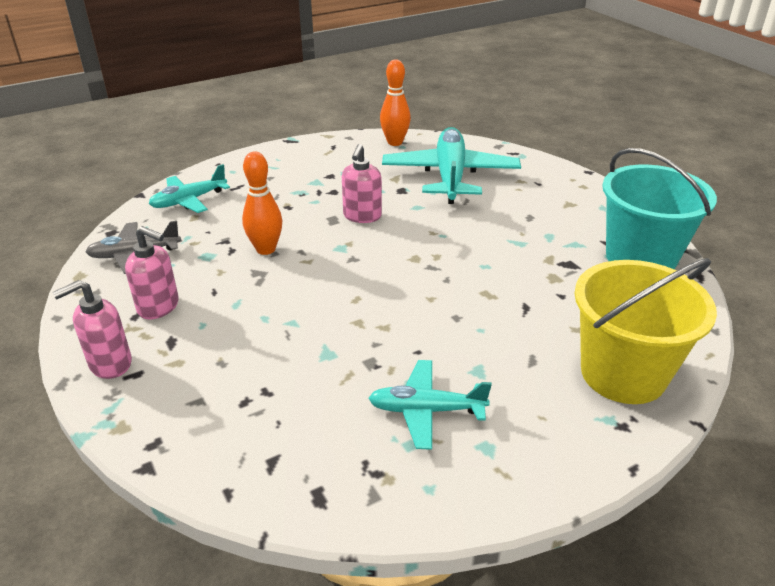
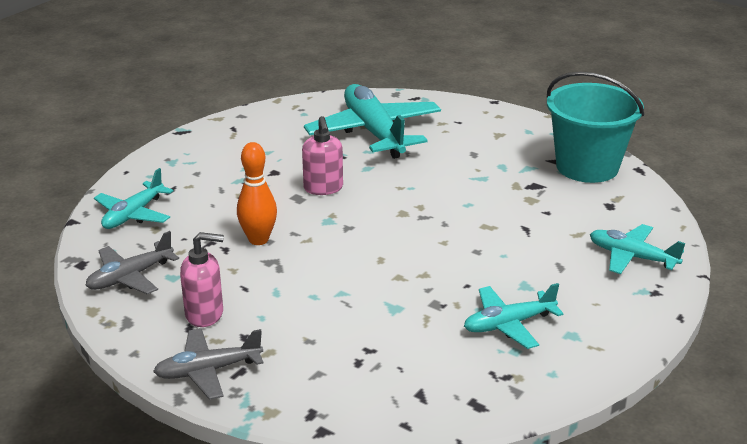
camera: 25 degrees left, 5 degrees down
(110, 364) = (208, 371): pink soap dispenser -> grey plane
(395, 142) = (293, 111): orange bowling pin -> none
(623, 373) = (632, 257): yellow bucket -> turquoise plane

